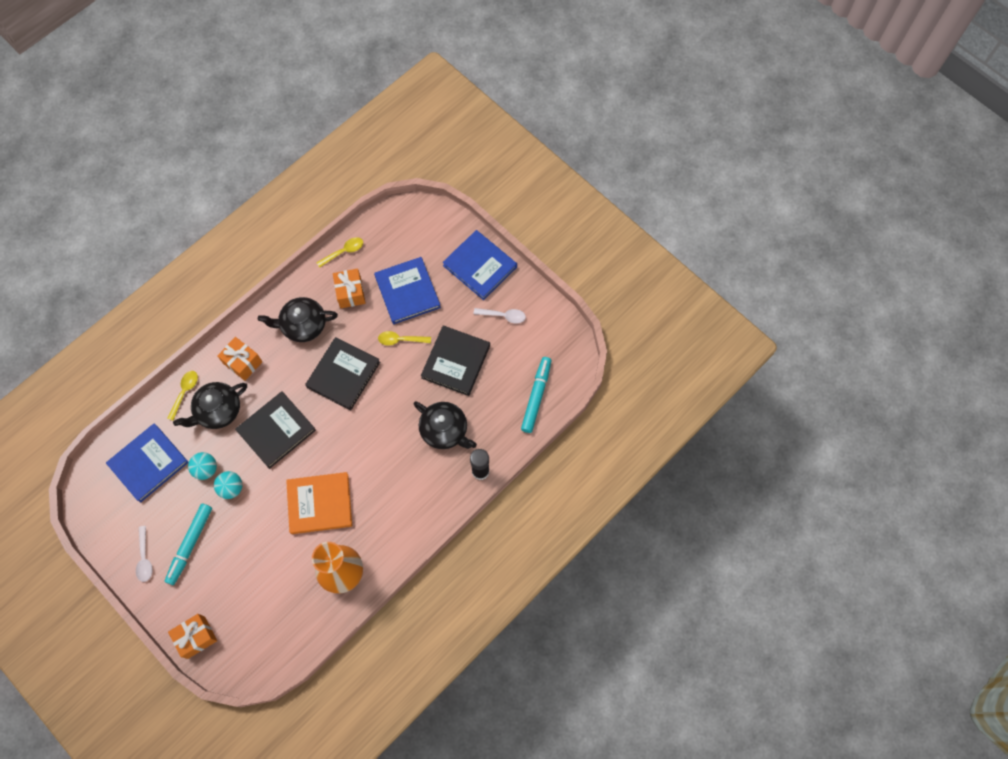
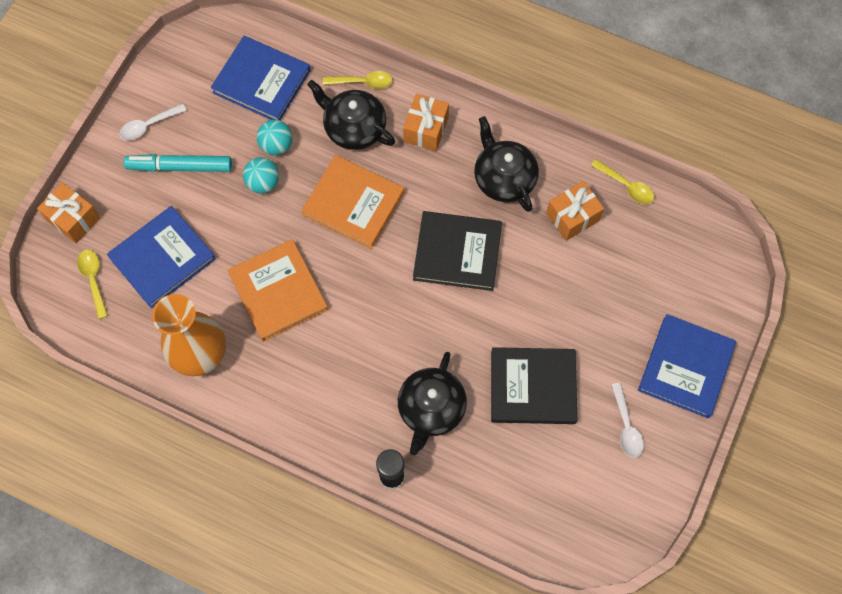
camera: 70 degrees right, 0 degrees up
(276, 431) = (353, 204): black book -> orange book
(400, 340) = (534, 304): yellow spoon -> yellow spoon (93, 280)
(407, 292) = (605, 287): blue book -> blue book (163, 258)
(536, 396) = (526, 515): turquoise marker -> none

